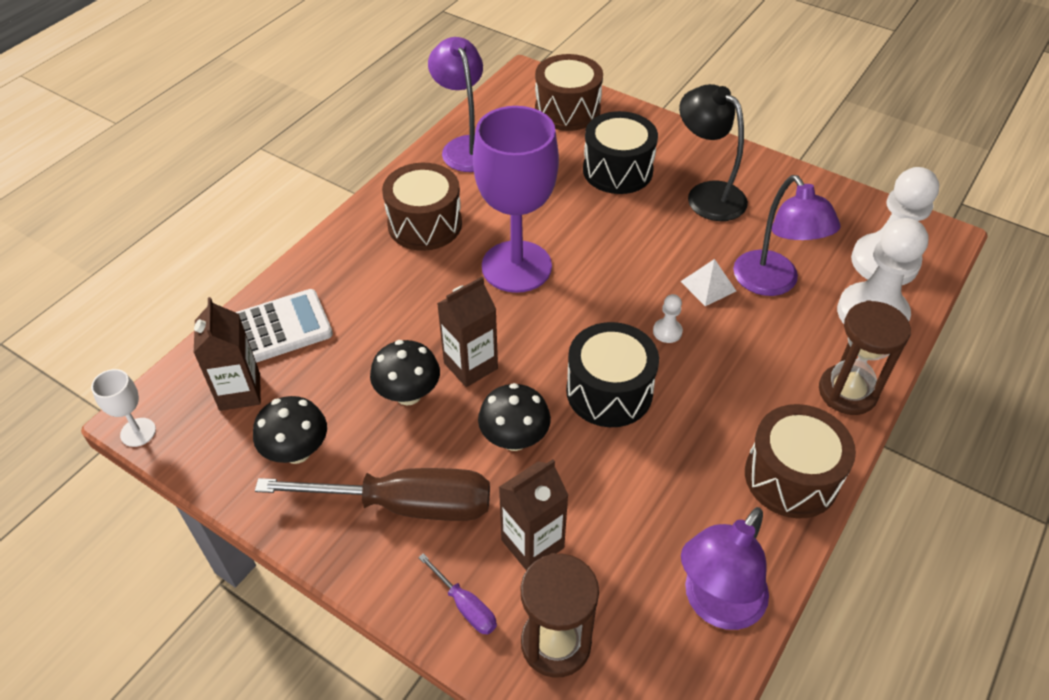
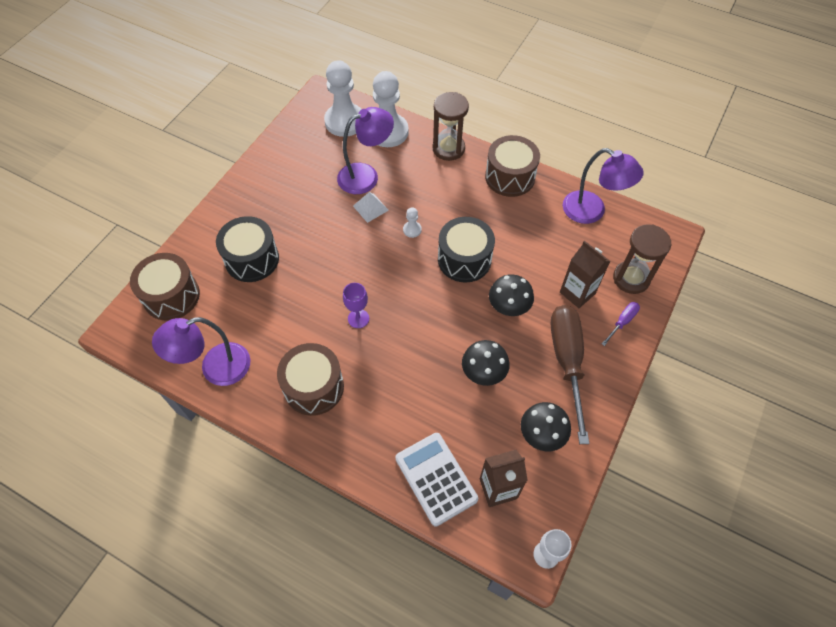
camera: 95 degrees left, 10 degrees up
(470, 366) = (454, 338): brown carton -> none
(516, 266) = (358, 318): purple goblet -> purple goblet, size x0.42
(707, 194) = (280, 206): black lamp -> none

